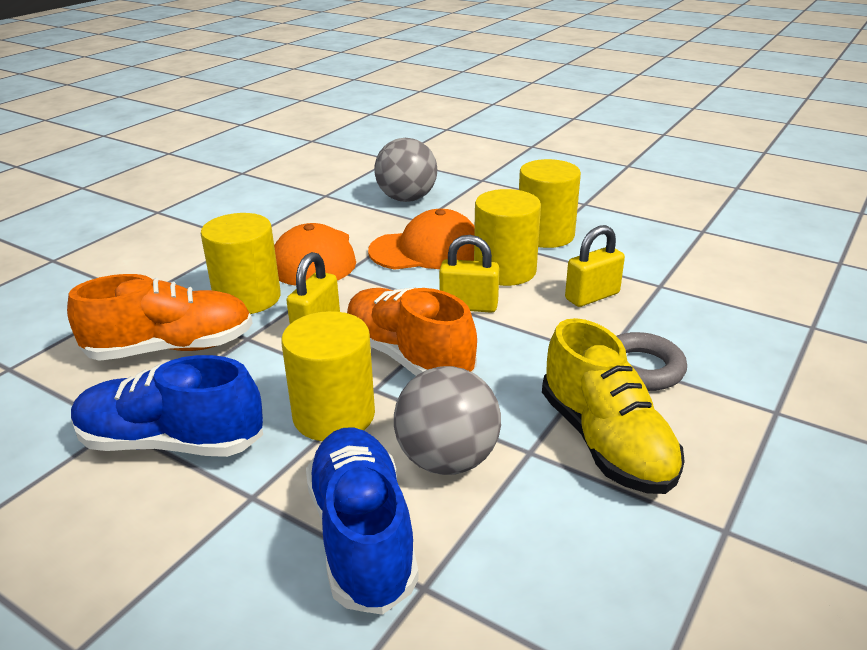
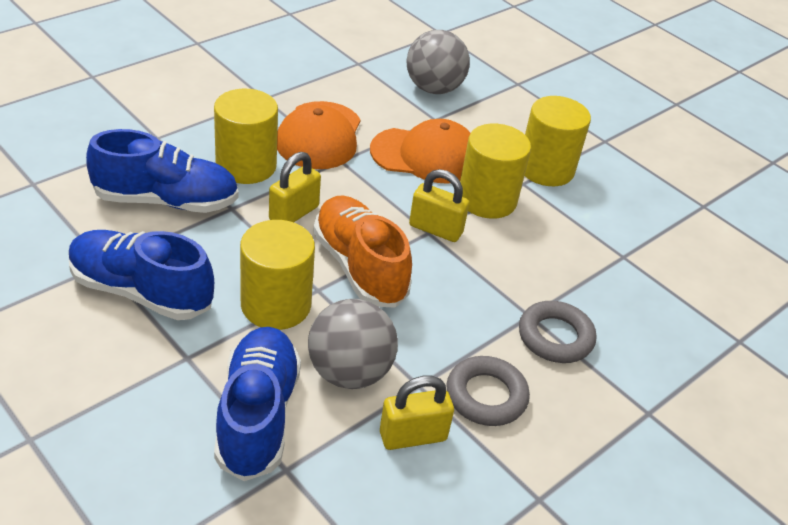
camera: 10 degrees right, 10 degrees up
(171, 348) = (166, 201): orange shoe -> blue shoe
(592, 296) = (553, 250): yellow padlock -> yellow padlock (413, 436)
(606, 442) = (486, 396): yellow shoe -> grey ring

